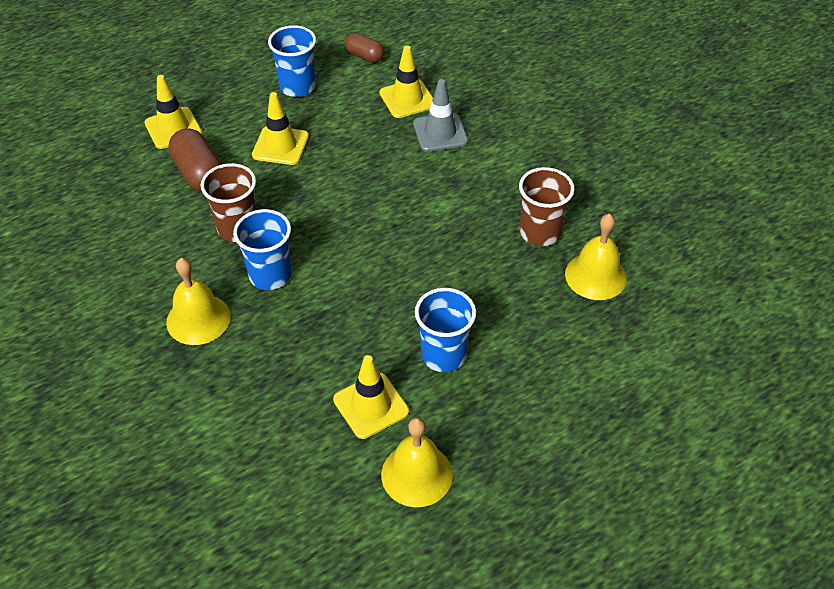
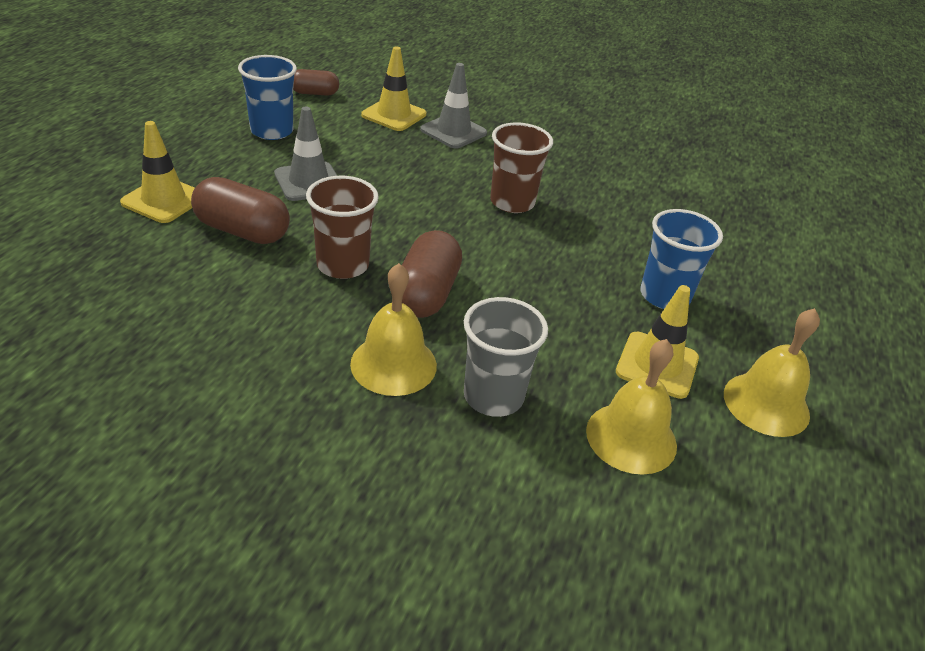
camera: 40 degrees left, 10 degrees down
(235, 372) = (493, 396): none -> grey cup
(270, 275) = (426, 294): blue cup -> brown capsule
(280, 146) = (309, 182): yellow traffic cone -> grey traffic cone
(540, 232) = (623, 178): brown cup -> brown cup (512, 202)
(595, 276) = (701, 193): yellow bell -> yellow bell (631, 437)

